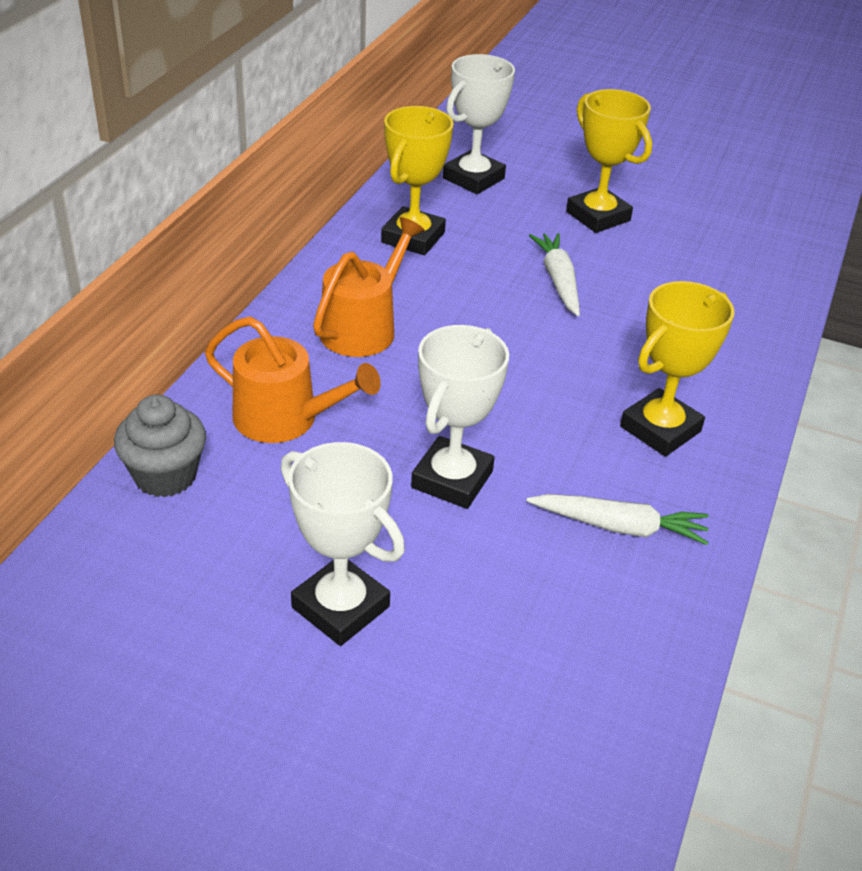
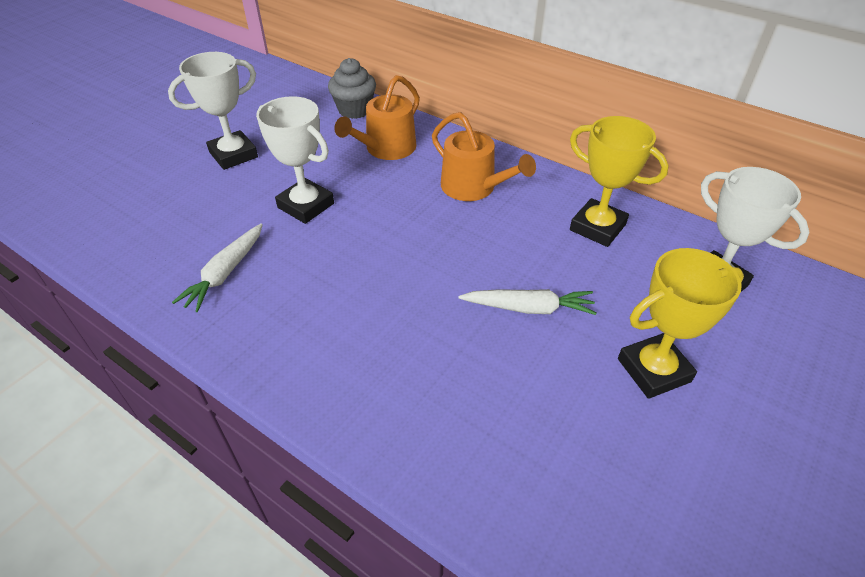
camera: 105 degrees right, 5 degrees up
(660, 429) = (310, 324): yellow trophy -> none

